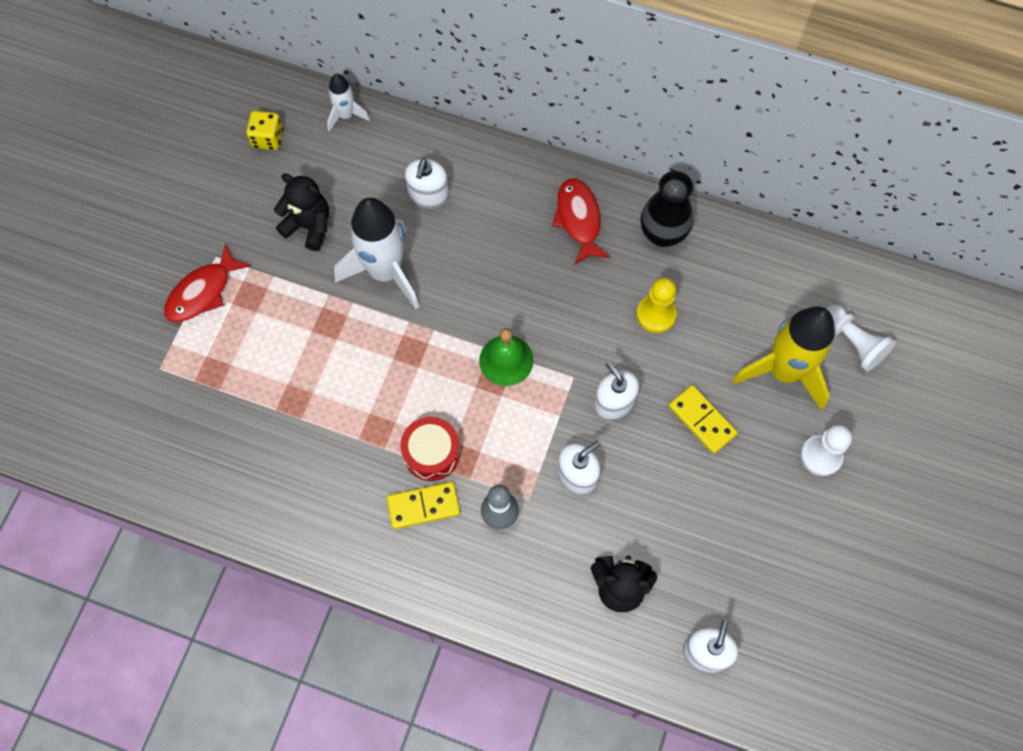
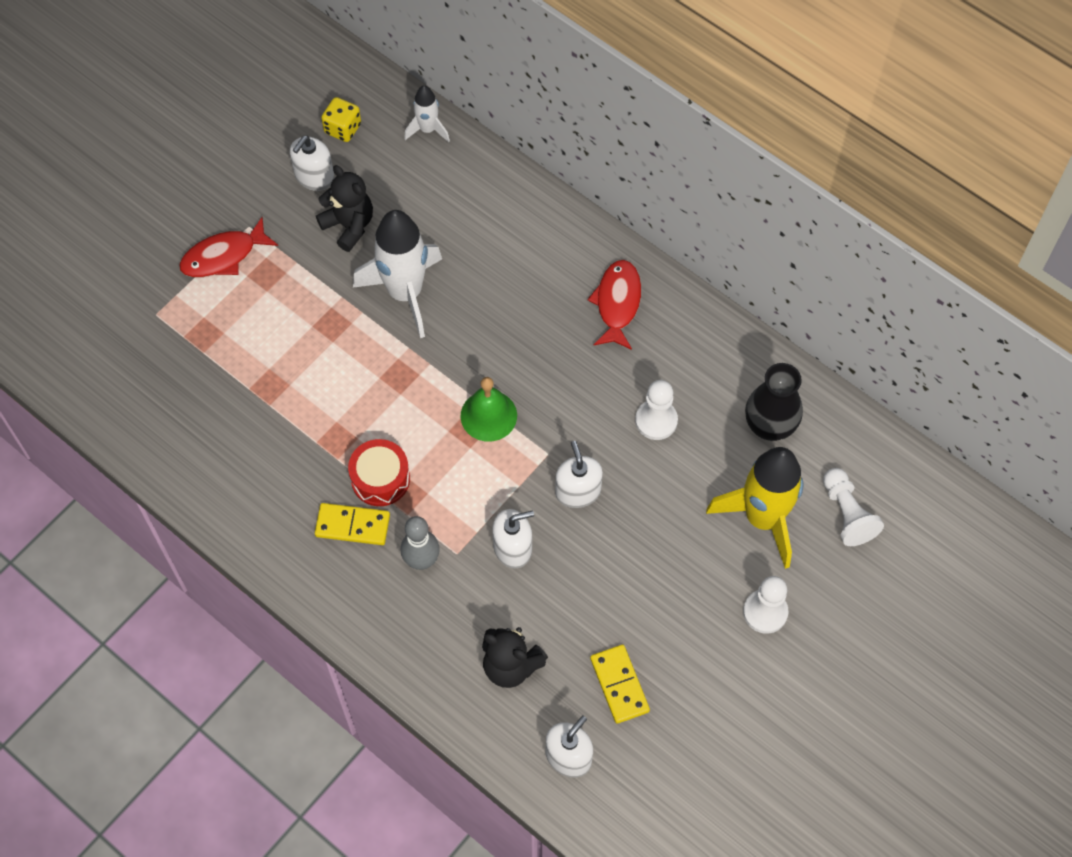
camera: 20 degrees right, 5 degrees down
(428, 195) = (477, 232): white soap dispenser -> white soap dispenser (314, 176)
(656, 314) = (656, 420): yellow pawn -> white pawn
(662, 234) = (696, 344): black vase -> black vase (769, 426)
(702, 420) = (659, 537): yellow domino -> yellow domino (619, 685)

